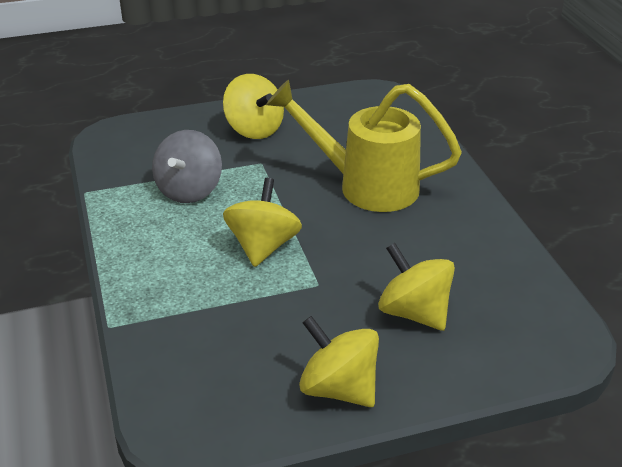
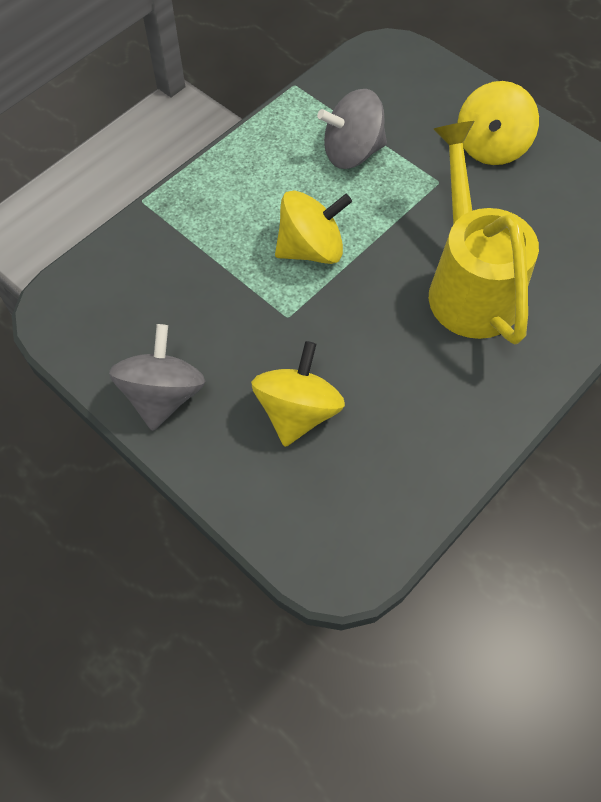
camera: 60 degrees right, 25 degrees up
(339, 388) = (163, 395): yellow spinning top -> grey spinning top

